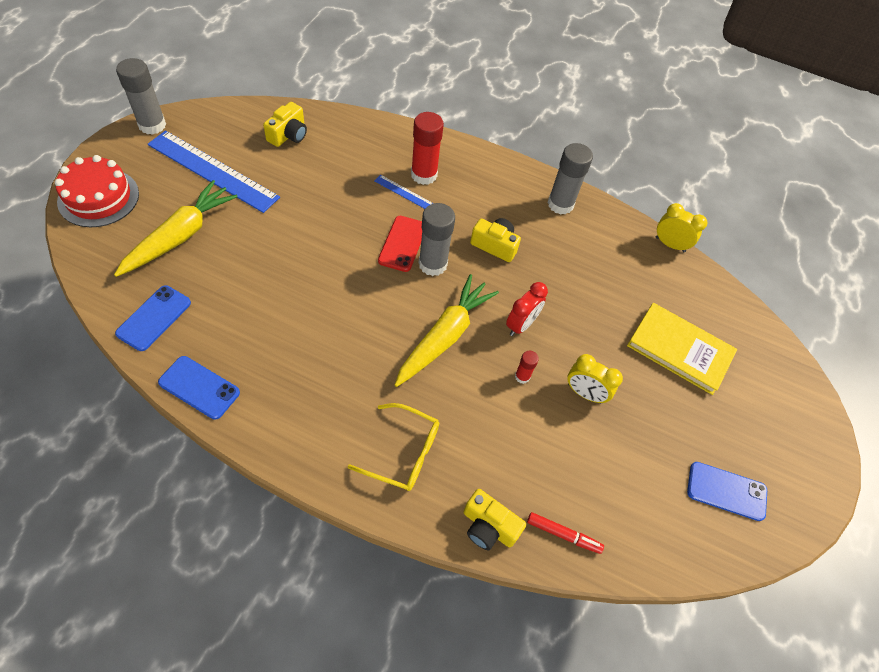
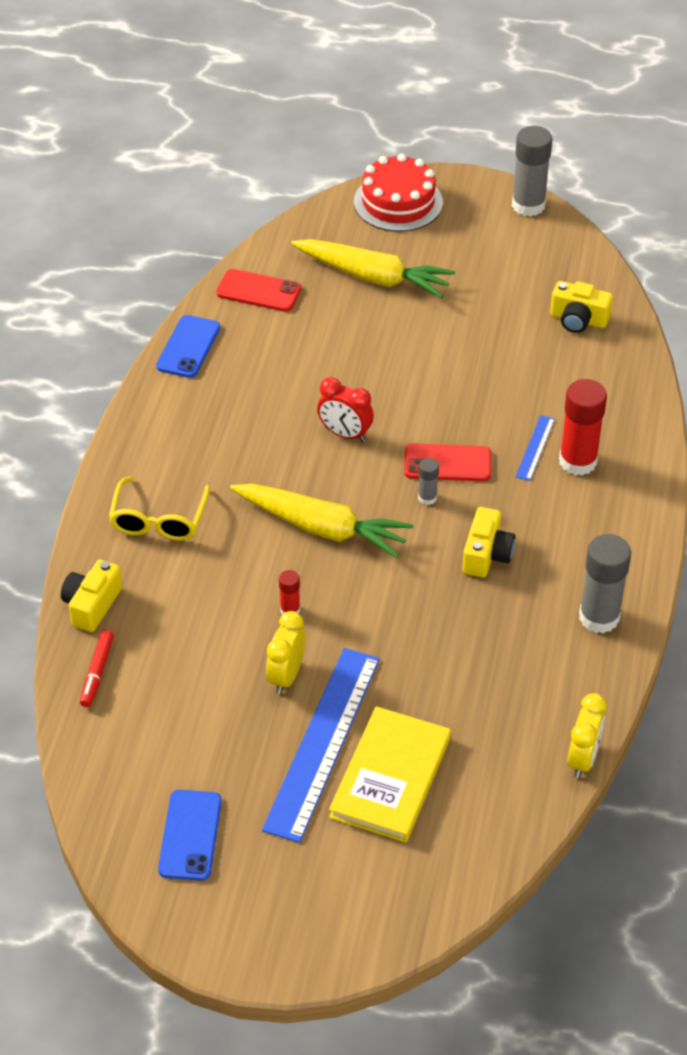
camera: 85 degrees right, 10 degrees down
(154, 318) = (259, 291): blue phone -> red phone
(213, 171) = (482, 273): blue ruler -> blue ruler (322, 742)
(432, 264) = (427, 498): grey glue stick -> grey glue stick, size x0.49
(521, 325) = (366, 599): red clock -> red clock (345, 434)

